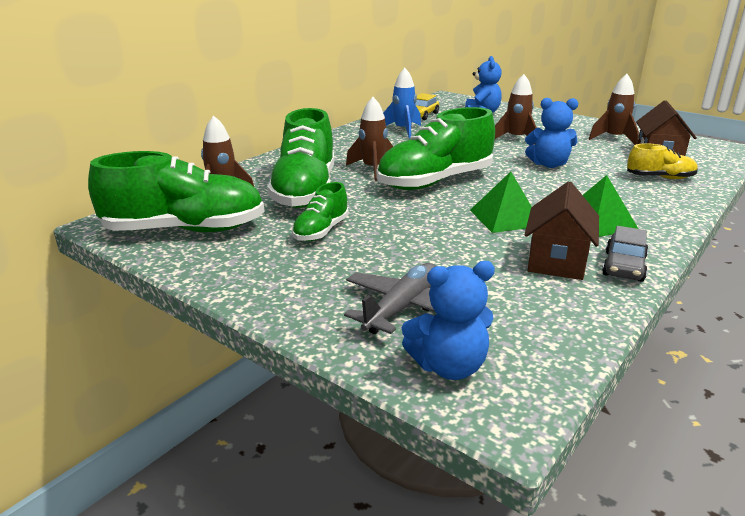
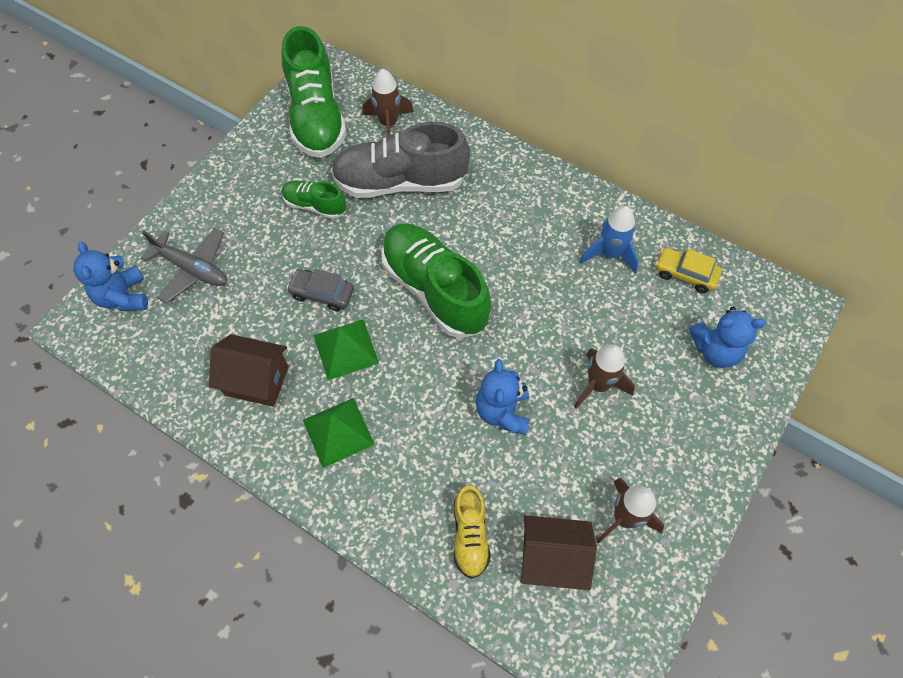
camera: 85 degrees right, 35 degrees up
(305, 191) = (401, 182): green shoe -> grey shoe
(373, 169) = (465, 231): brown rocket -> none
(623, 266) = (246, 434): grey car -> grey car (322, 293)

